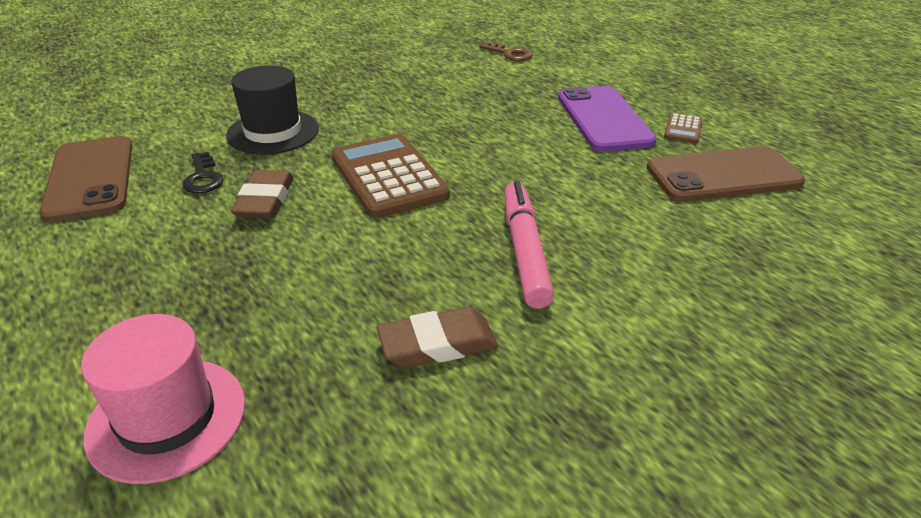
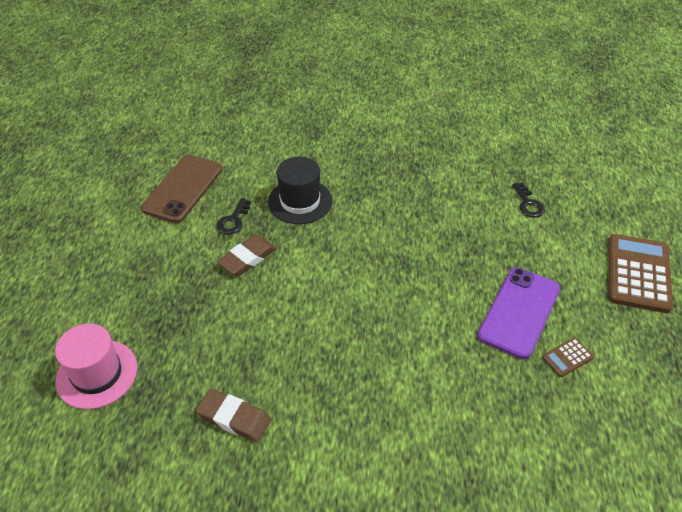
camera: 40 degrees right, 10 degrees up
(388, 177) = (326, 280): brown calculator -> brown calculator (638, 273)
(510, 54) = (528, 204): brown key -> black key
(525, 251) = (340, 389): pink marker -> none
(723, 175) = (540, 417): brown phone -> none

